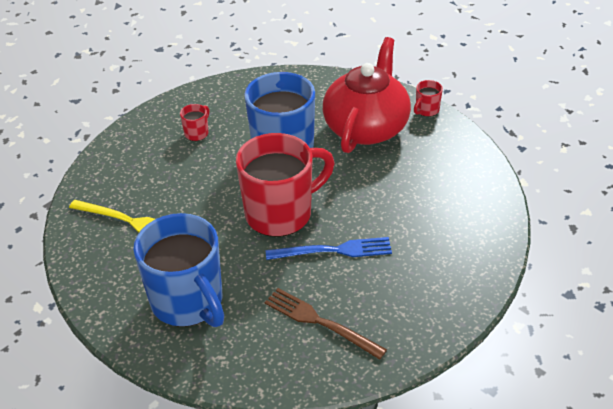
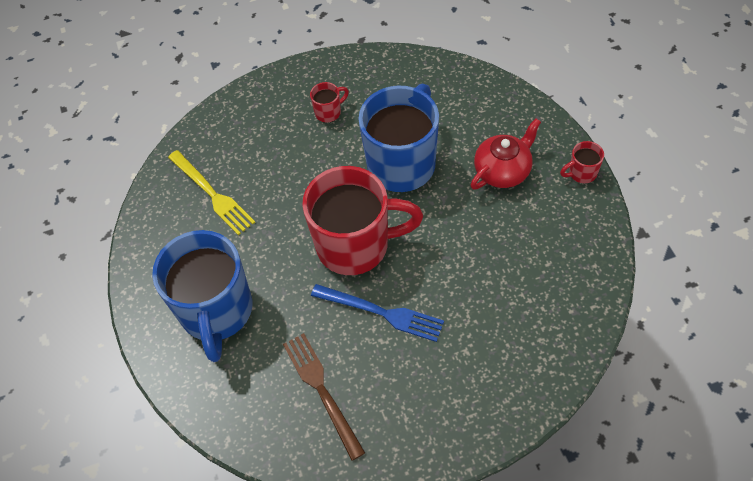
camera: 30 degrees right, 15 degrees up
(366, 127) = (503, 171): red teapot -> red teapot, size x0.57

